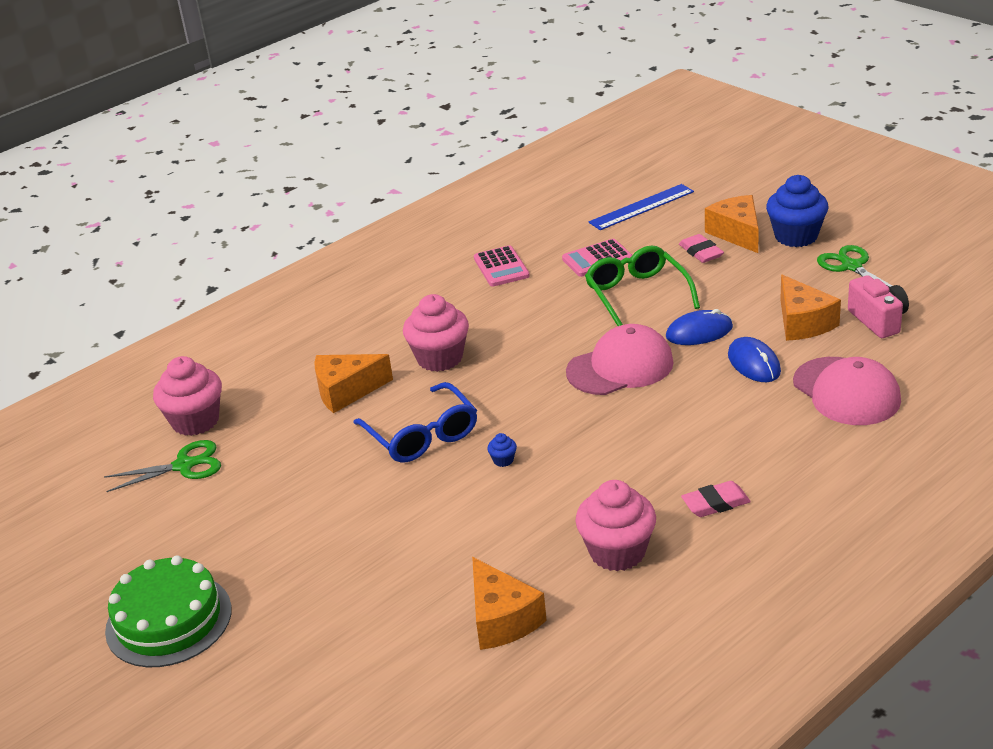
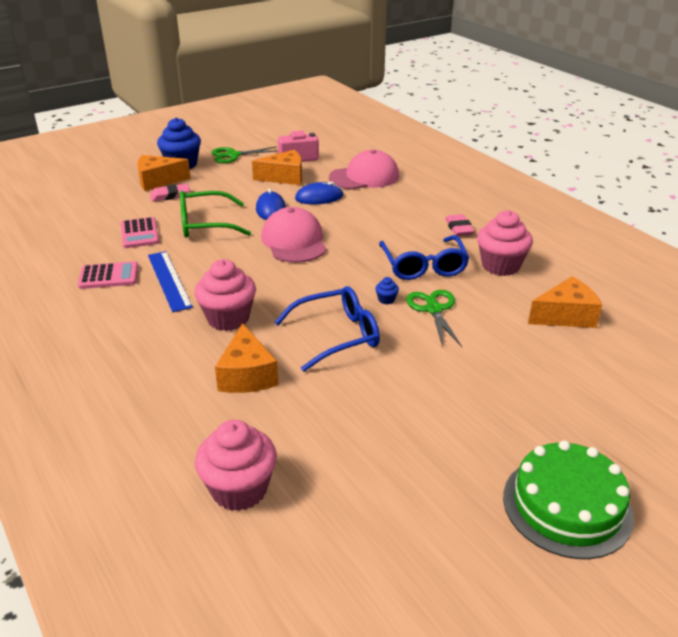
camera: 85 degrees left, 0 degrees up
(184, 465) = (319, 498): green scissors -> green scissors (434, 309)
(593, 481) = (423, 266): none -> blue glasses
(641, 207) = (82, 208): blue ruler -> blue ruler (169, 280)

